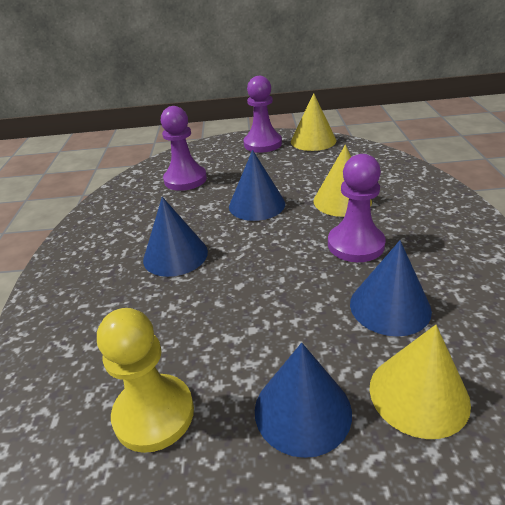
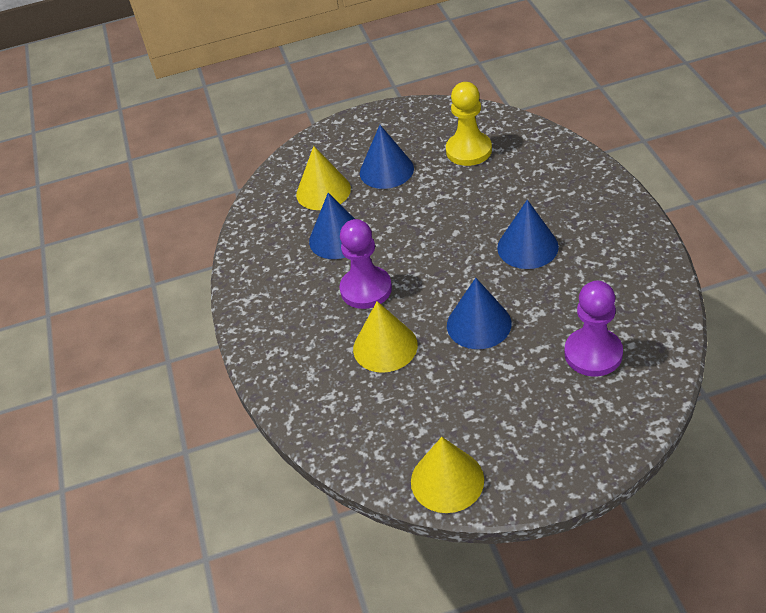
camera: 170 degrees right, 10 degrees up
(262, 144) = (525, 459): purple pawn -> none

